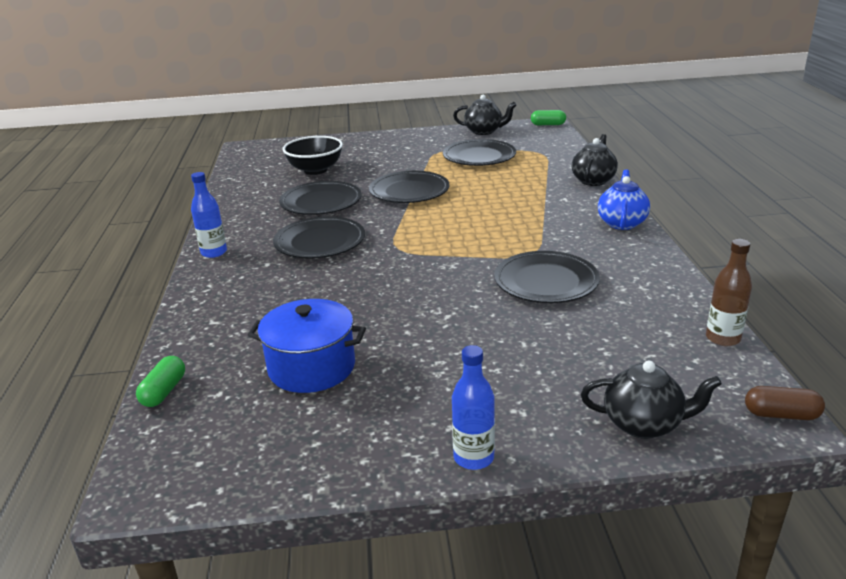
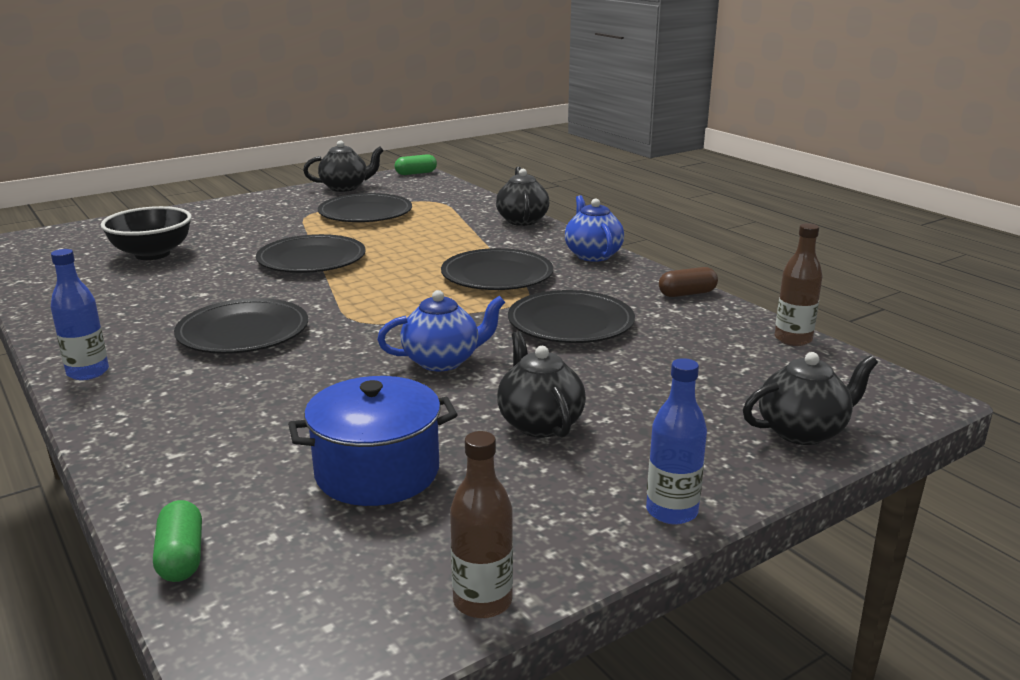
camera: 30 degrees left, 5 degrees down
(293, 479) = (482, 601): none -> brown bottle
(321, 202) = (198, 288): black plate -> black plate (497, 275)
(425, 293) = (443, 361): none -> blue teapot
(446, 360) = (539, 423): none -> black teapot
(781, 414) = (906, 391): brown capsule -> brown capsule (687, 294)

